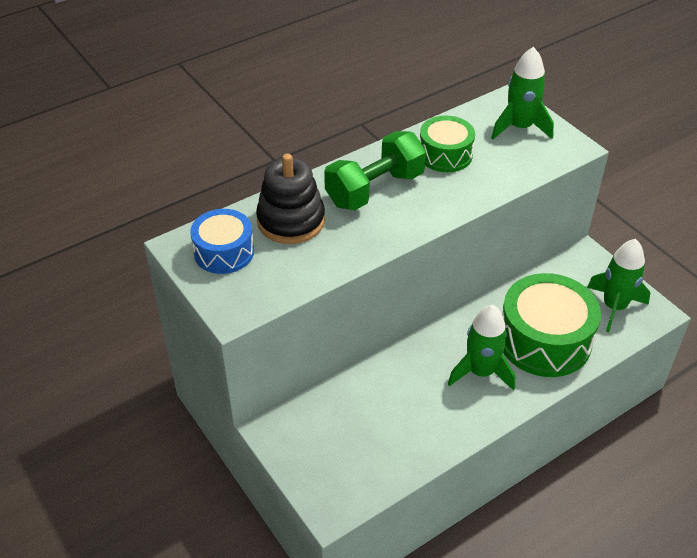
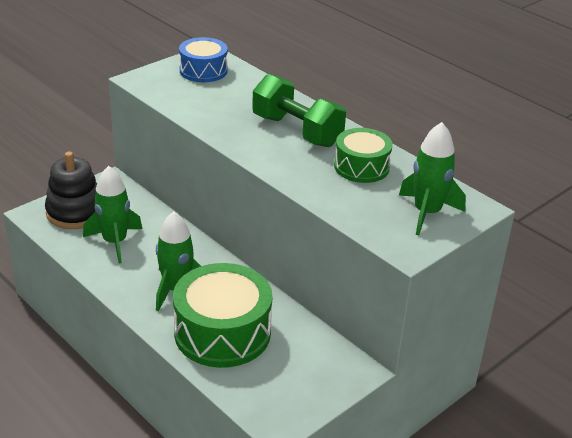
camera: 80 degrees right, 10 degrees down
(291, 221) = (245, 95): black stacking toy -> black stacking toy (75, 212)
(614, 307) = (280, 389): green rocket -> green rocket (115, 242)

